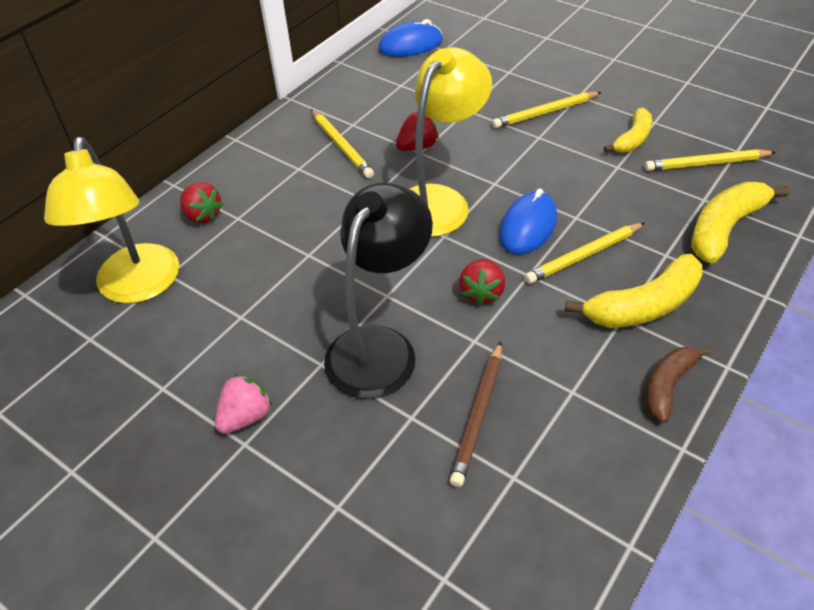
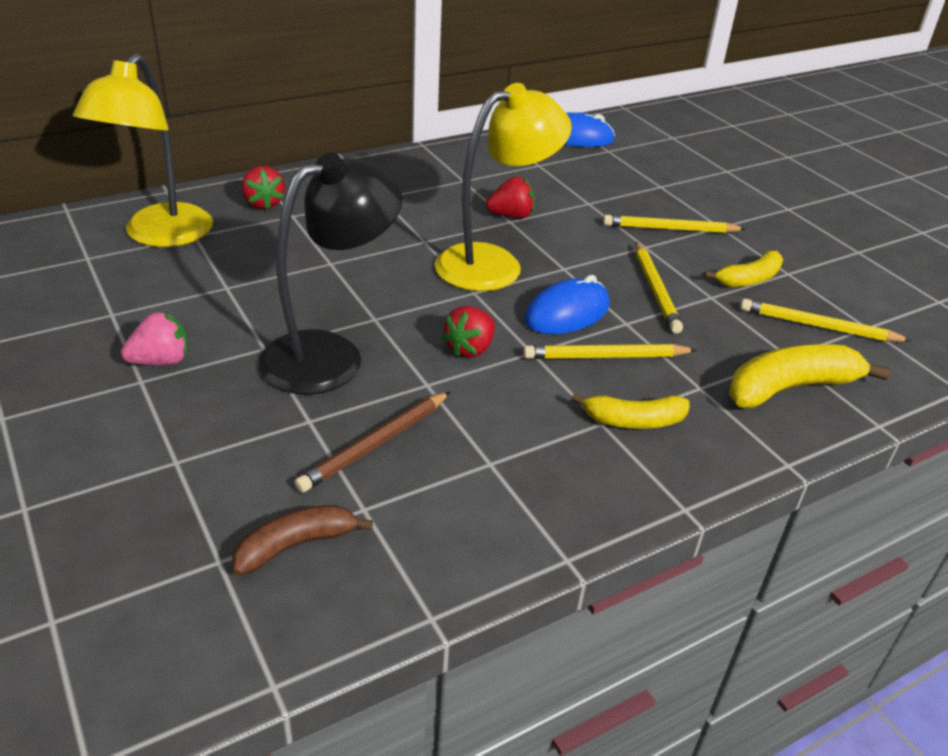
camera: 20 degrees right, 10 degrees down
(341, 146) = (437, 193): yellow pencil -> yellow pencil (655, 290)
(643, 306) = (633, 421): yellow banana -> yellow banana, size x0.64
(667, 386) = (599, 498): brown banana -> brown banana (296, 545)

